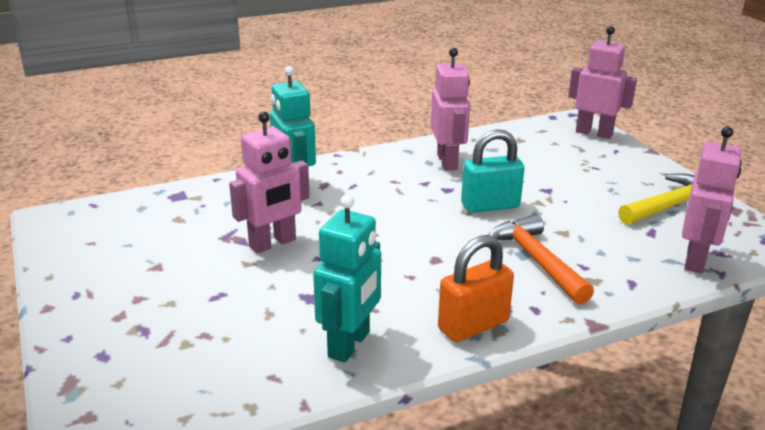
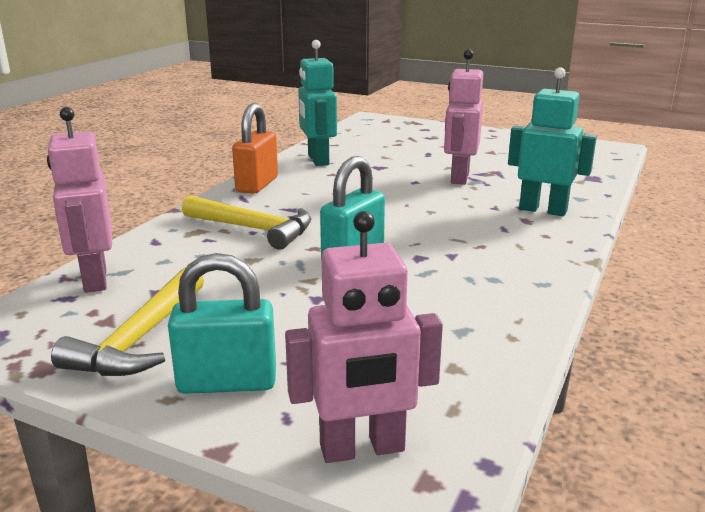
camera: 140 degrees right, 5 degrees down
(447, 162) = (475, 286): pink robot -> none
(536, 260) = (253, 229): orange hammer -> yellow hammer
(634, 169) = (227, 382): none -> turquoise padlock

